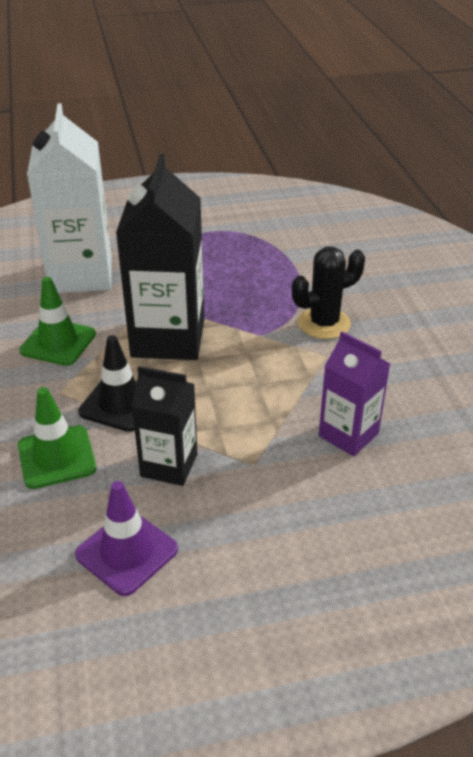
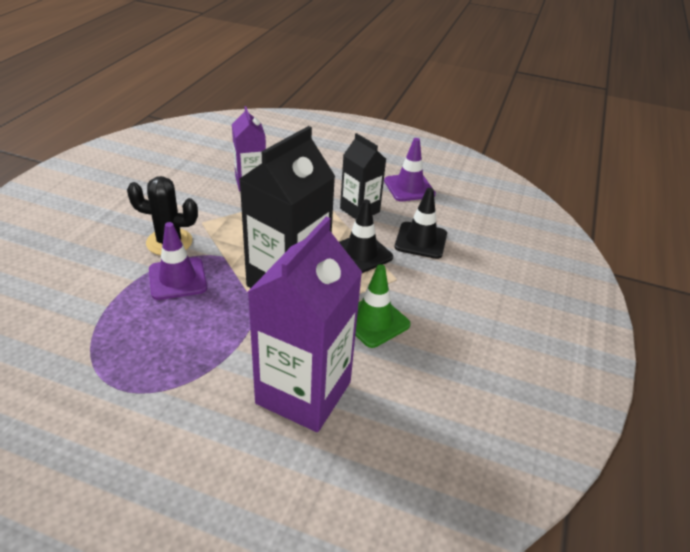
camera: 150 degrees left, 0 degrees up
(56, 457) = (421, 240): green traffic cone -> black traffic cone
(81, 275) = (303, 392): white carton -> purple carton
(269, 300) = (177, 279): none -> purple traffic cone

